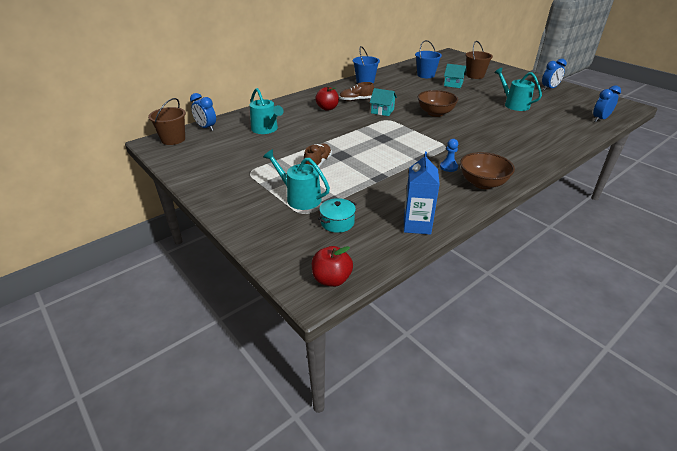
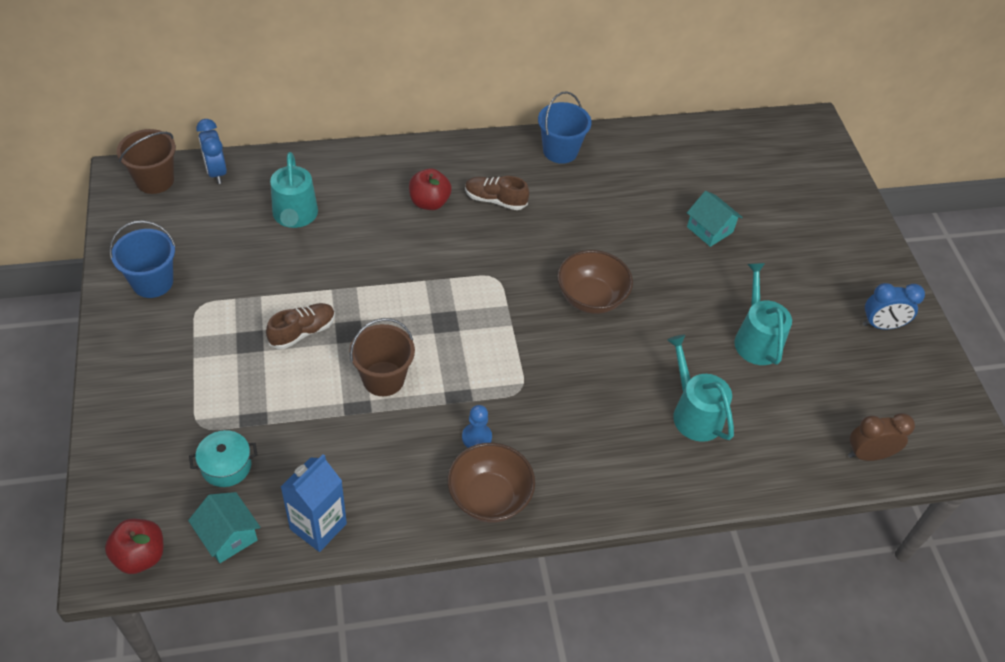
camera: 25 degrees right, 15 degrees up
(300, 198) = (220, 394): turquoise watering can -> turquoise watering can (694, 413)
(382, 111) = (509, 251): turquoise house -> turquoise house (228, 536)
(425, 75) = (688, 178): blue bucket -> blue bucket (152, 282)
(475, 76) = (780, 221): brown bucket -> brown bucket (383, 379)
(600, 119) = (868, 455): blue clock -> brown clock

